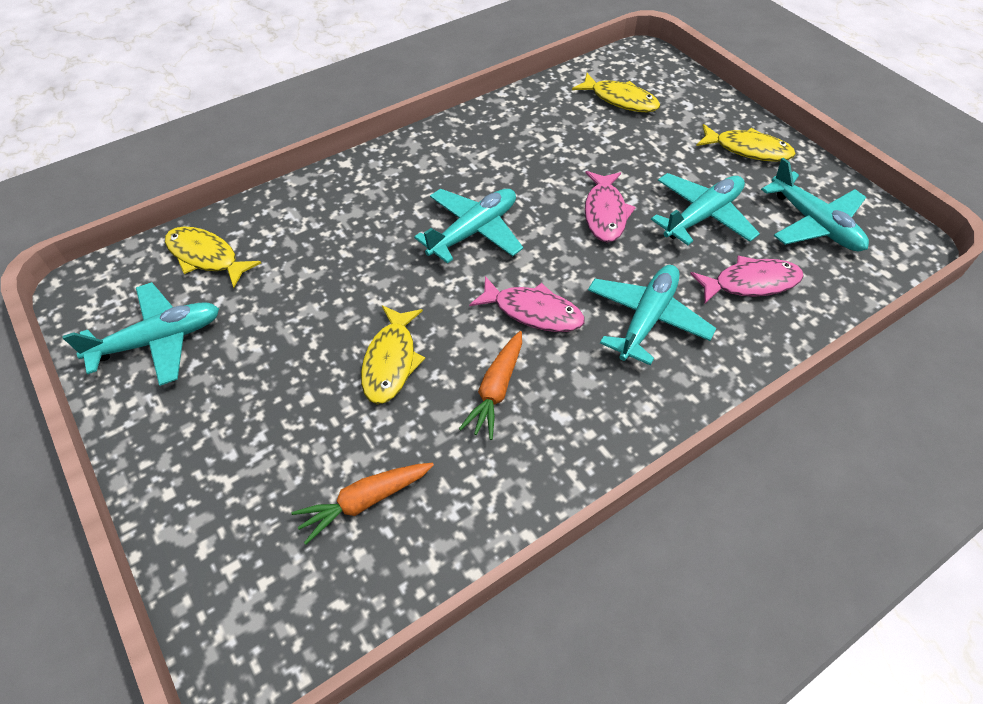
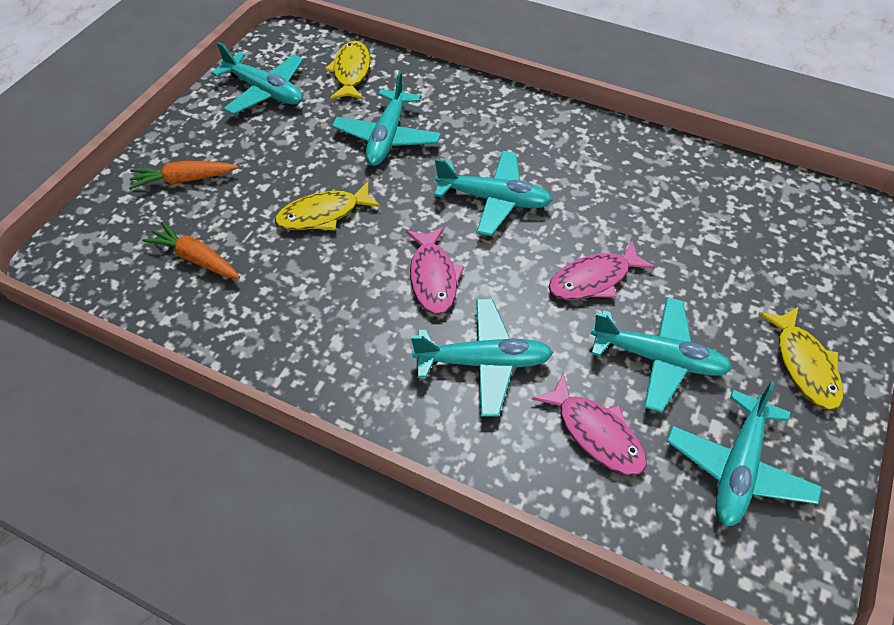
camera: 60 degrees right, 0 degrees up
(329, 269) = (387, 137): none -> turquoise plane
(496, 390) = (336, 288): orange carrot -> orange carrot (184, 180)
(620, 100) = (772, 227): yellow fish -> none

